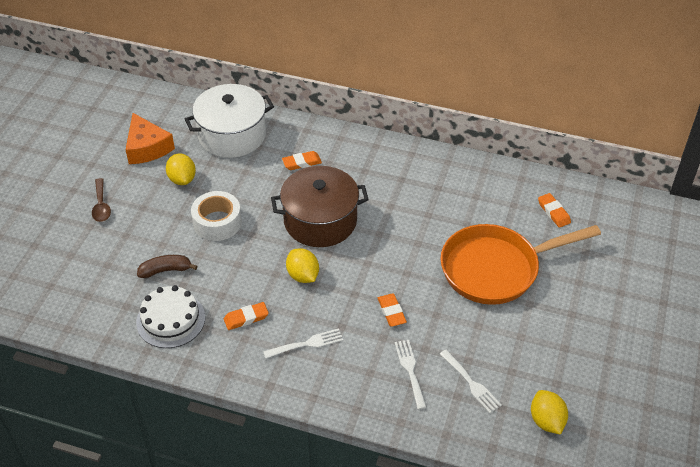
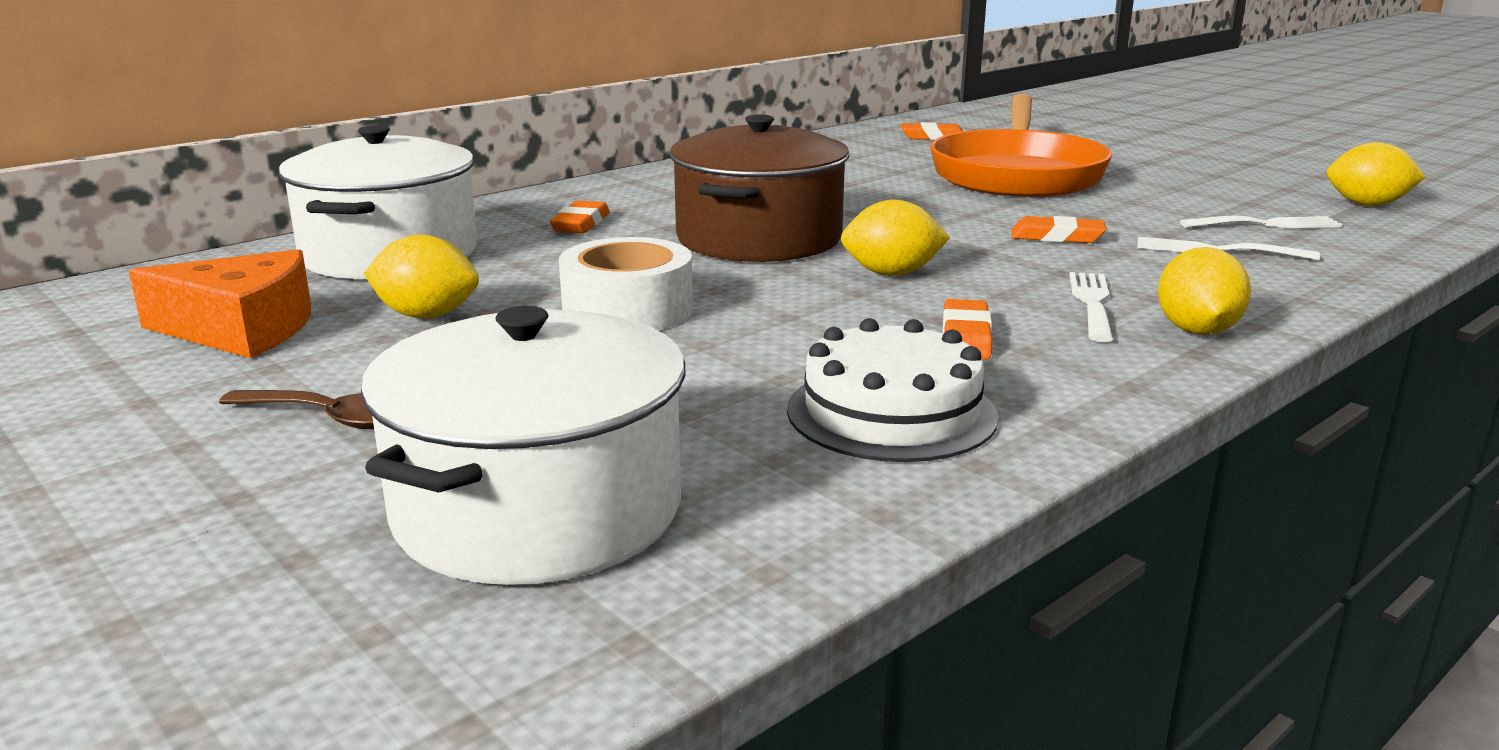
camera: 60 degrees left, 25 degrees down
(75, 273) = (538, 509): none -> white pot
(166, 270) = (706, 386): brown banana -> none
(294, 381) = (1196, 331): none -> yellow lemon

